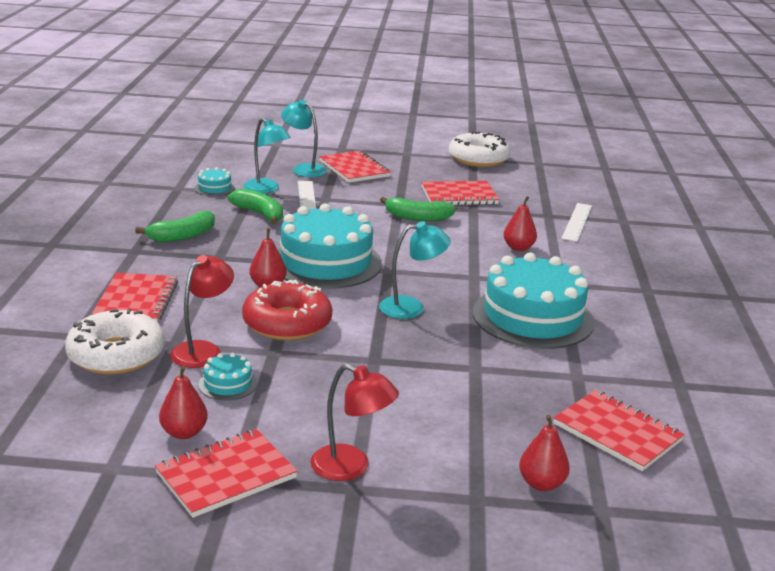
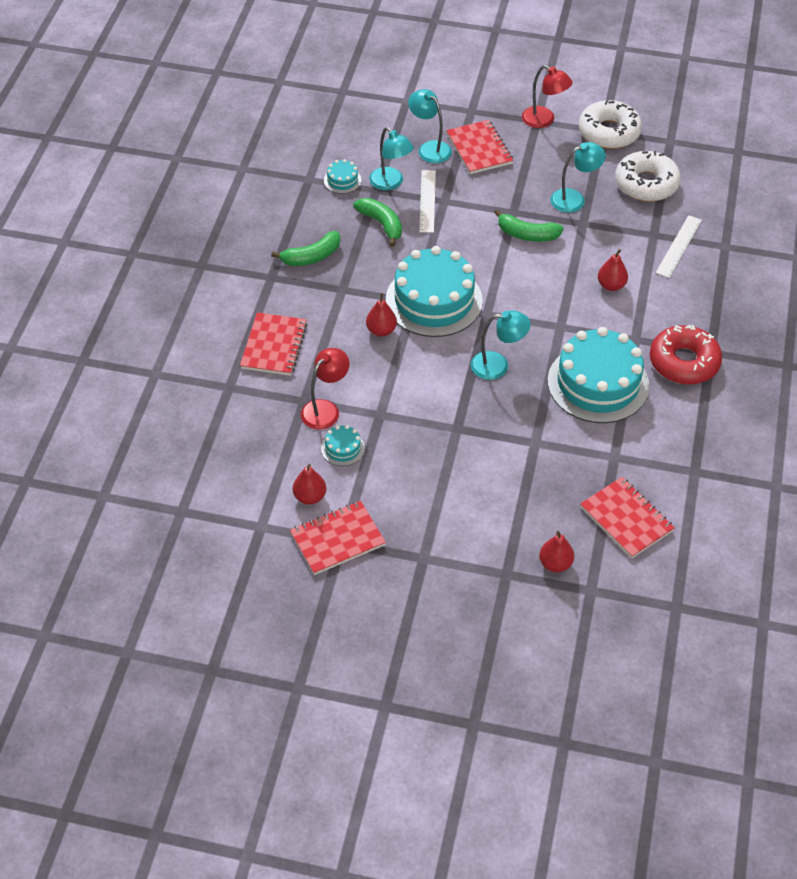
camera: 10 degrees right, 25 degrees up
(116, 355) = (260, 411): white donut -> white donut (646, 184)
(287, 323) = (393, 380): red donut -> red donut (684, 362)
(351, 467) = (424, 538): red lamp -> red lamp (544, 120)
(459, 196) = (574, 199): red notebook -> turquoise lamp

